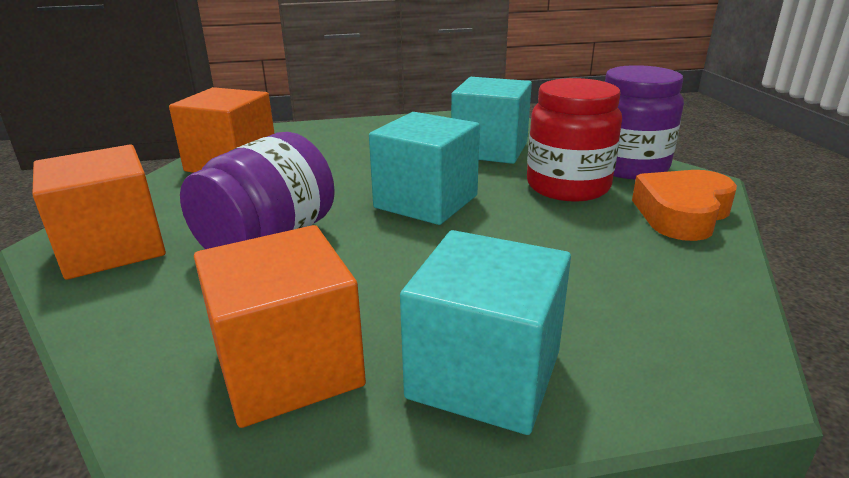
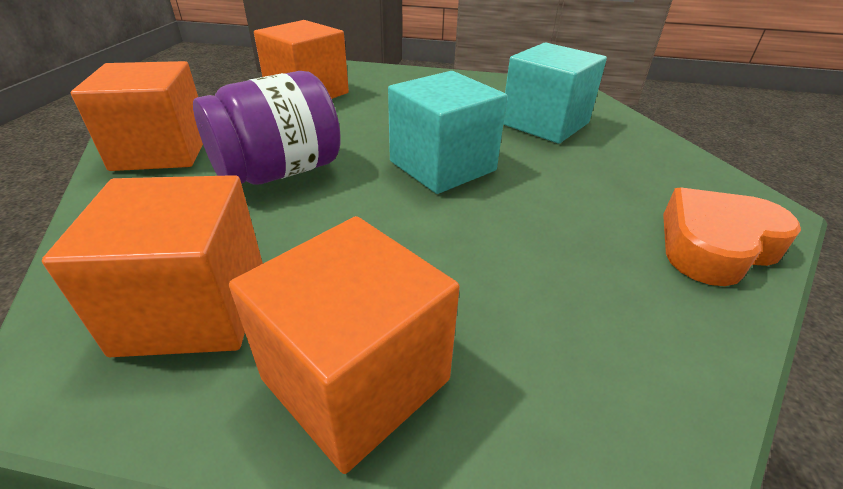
camera: 20 degrees right, 10 degrees up
(484, 375) = (356, 379): turquoise cube -> orange cube
(568, 186) = (599, 181): red jar -> none
(628, 167) = (686, 173): purple jar -> none

